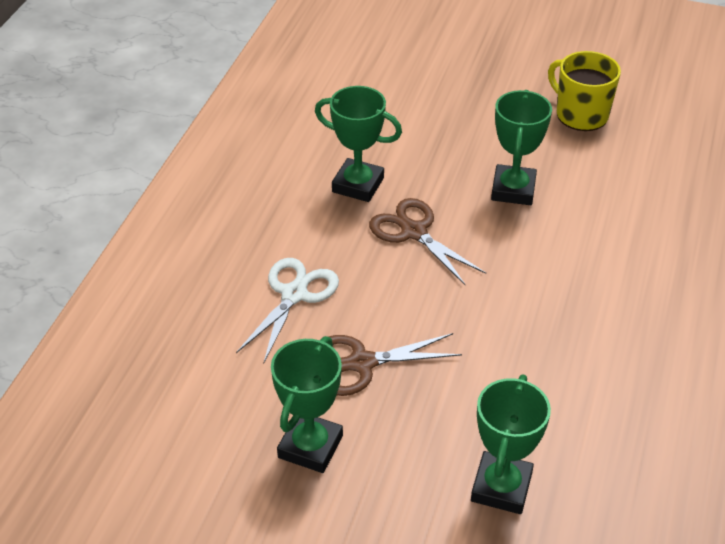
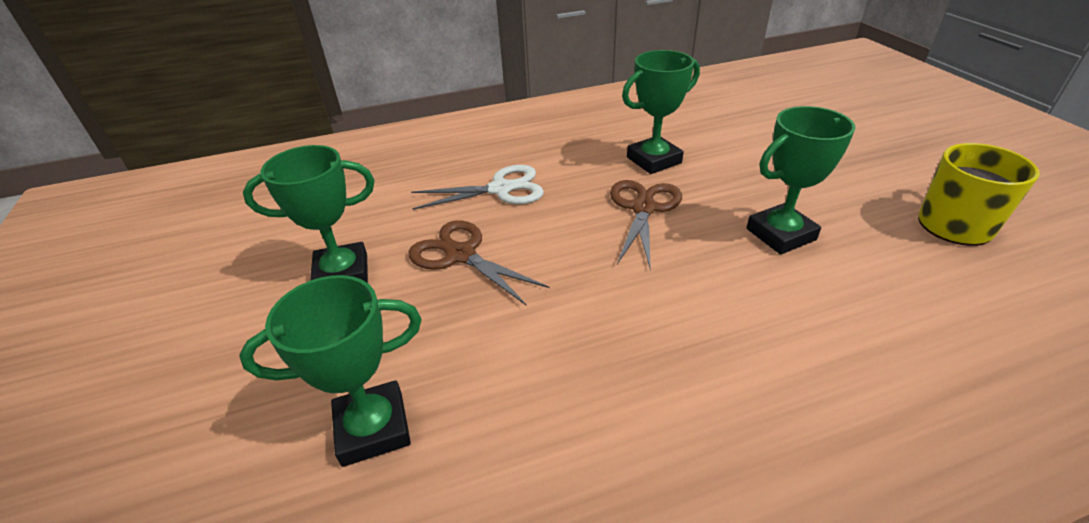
camera: 55 degrees right, 5 degrees down
(358, 185) = (654, 160): green trophy -> green trophy turned 75 degrees clockwise

